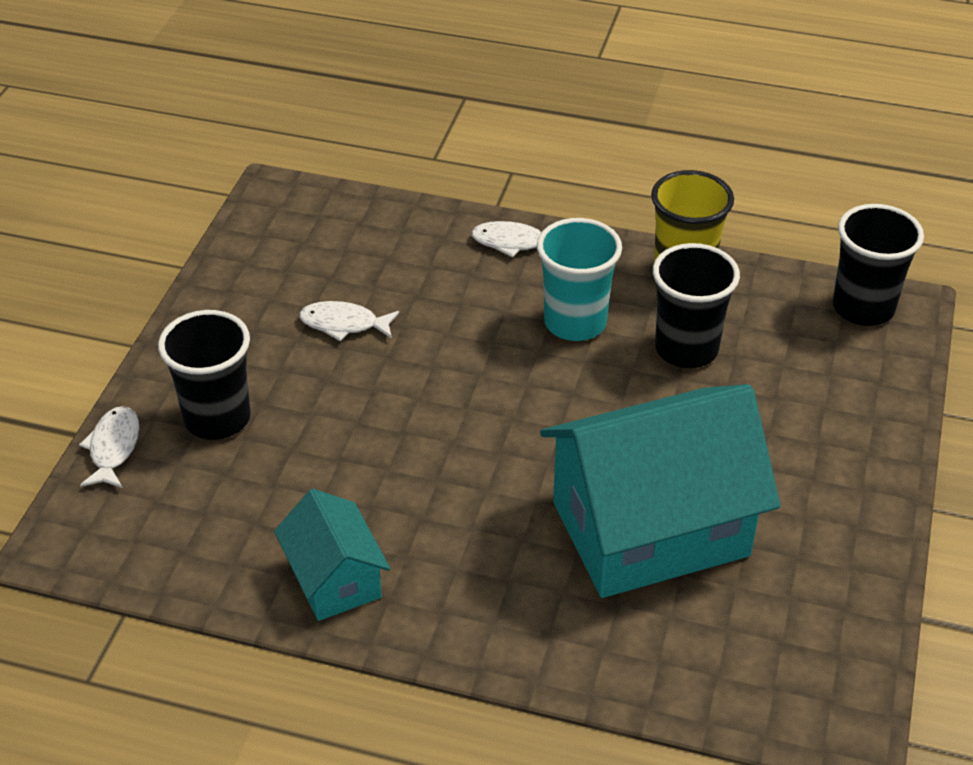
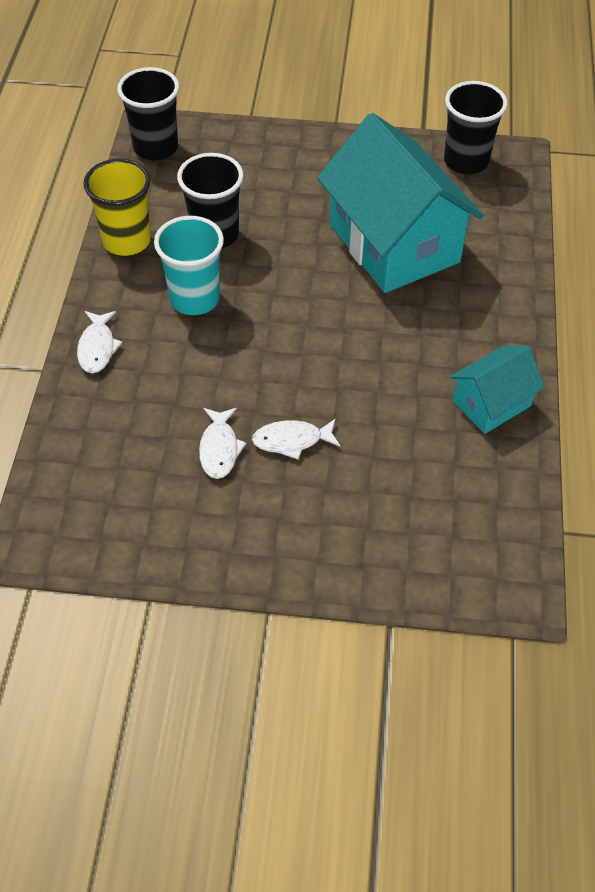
camera: 100 degrees left, 10 degrees up
(113, 448) = (404, 585): white fish -> white fish (292, 440)
(217, 418) = (352, 515): black cup -> black cup (466, 161)

